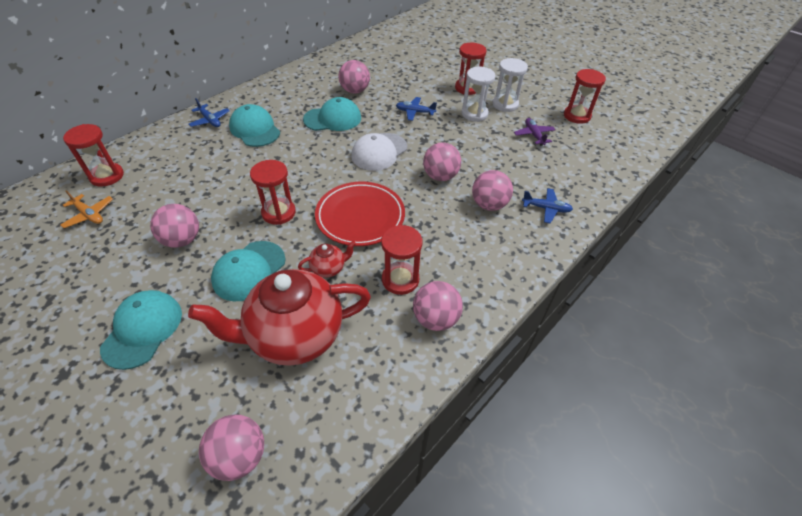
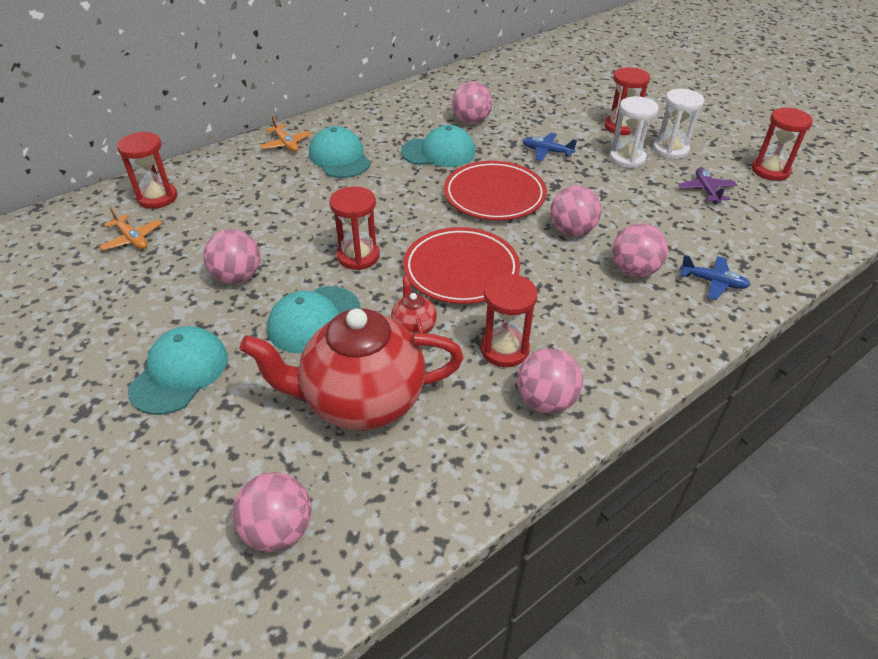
camera: 10 degrees right, 5 degrees down
(210, 120) = (286, 144): blue plane -> orange plane
(329, 268) = (414, 327): red teapot -> red teapot turned 90 degrees counterclockwise
(379, 152) = (494, 195): white cap -> red plate

